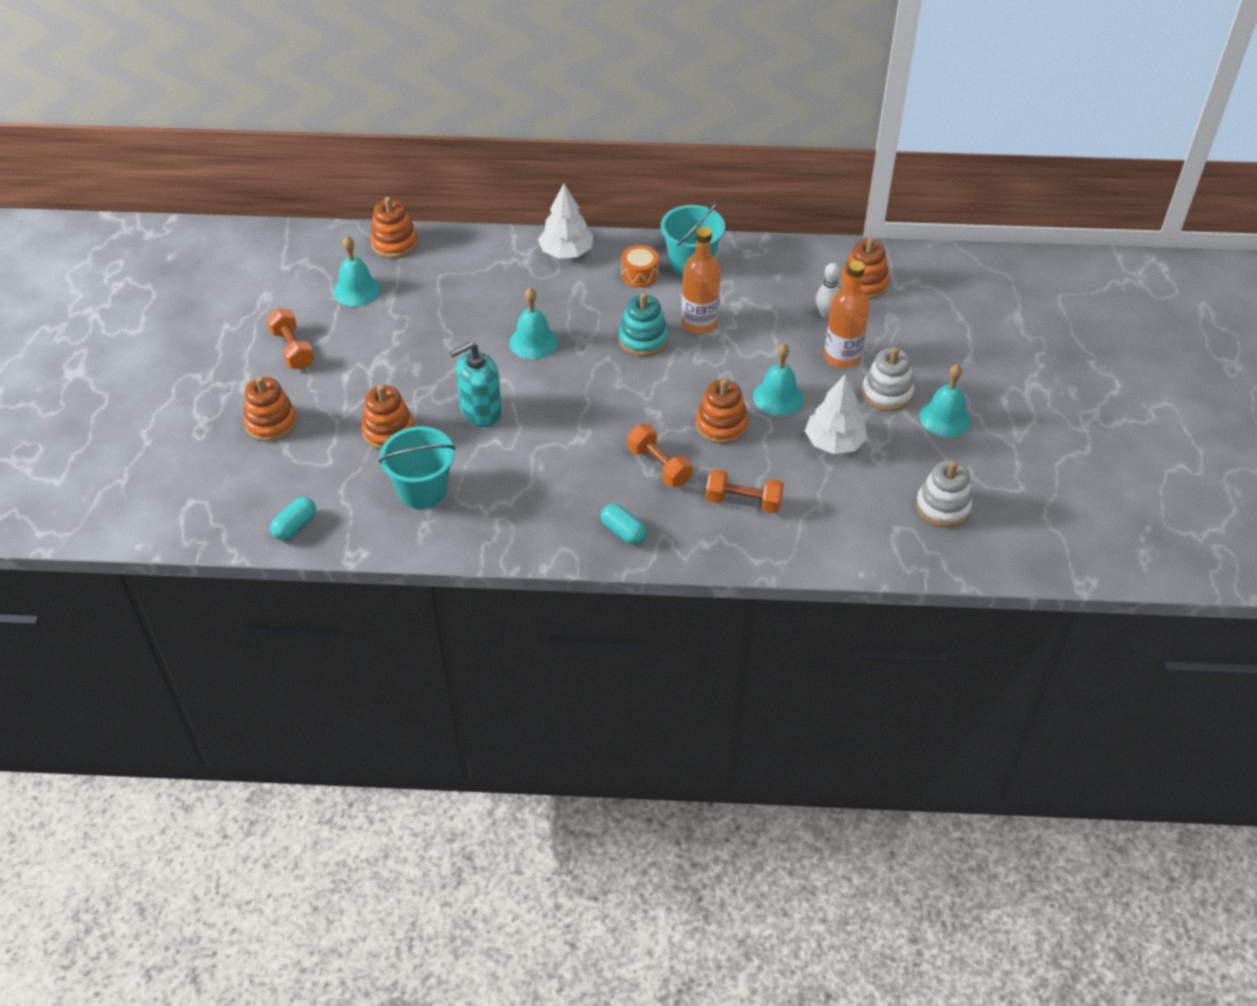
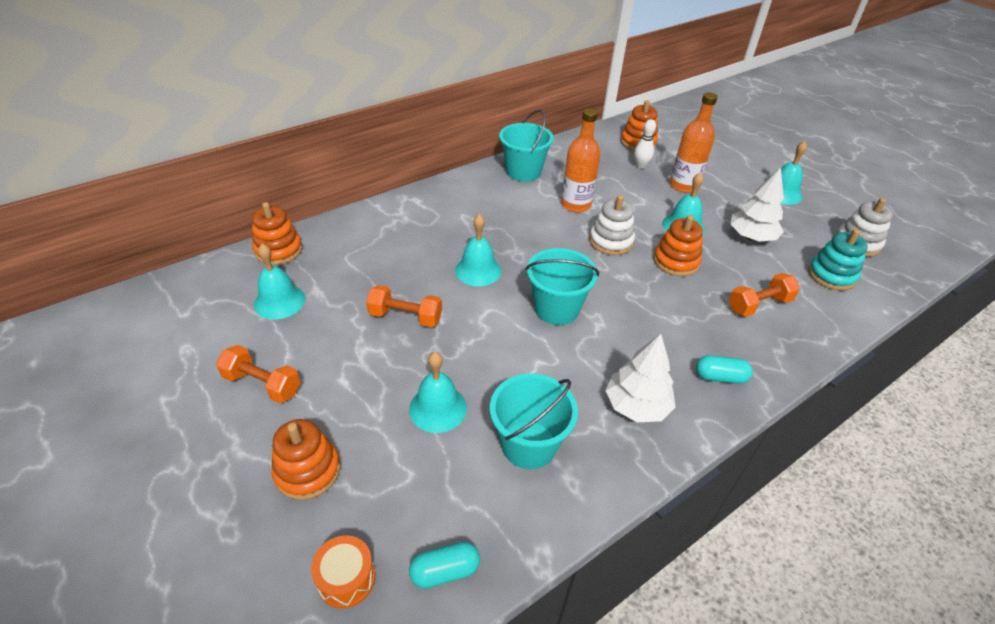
camera: 40 degrees left, 5 degrees down
(295, 526) = (445, 571): turquoise capsule -> turquoise capsule turned 75 degrees clockwise
(388, 431) = (438, 408): orange stacking toy -> turquoise bell
(480, 411) = (499, 345): turquoise soap dispenser -> none
(560, 408) = (556, 308): none -> turquoise bucket
(566, 252) = (430, 200): white tree -> white tree (636, 405)
(639, 275) = (499, 192): orange drum -> orange drum (346, 578)
(643, 339) = (554, 231): turquoise stacking toy -> turquoise stacking toy (831, 275)
(659, 466) = (676, 311): orange dumbbell -> orange dumbbell (405, 317)
(887, 393) = (735, 194): white stacking toy -> white stacking toy (611, 241)

